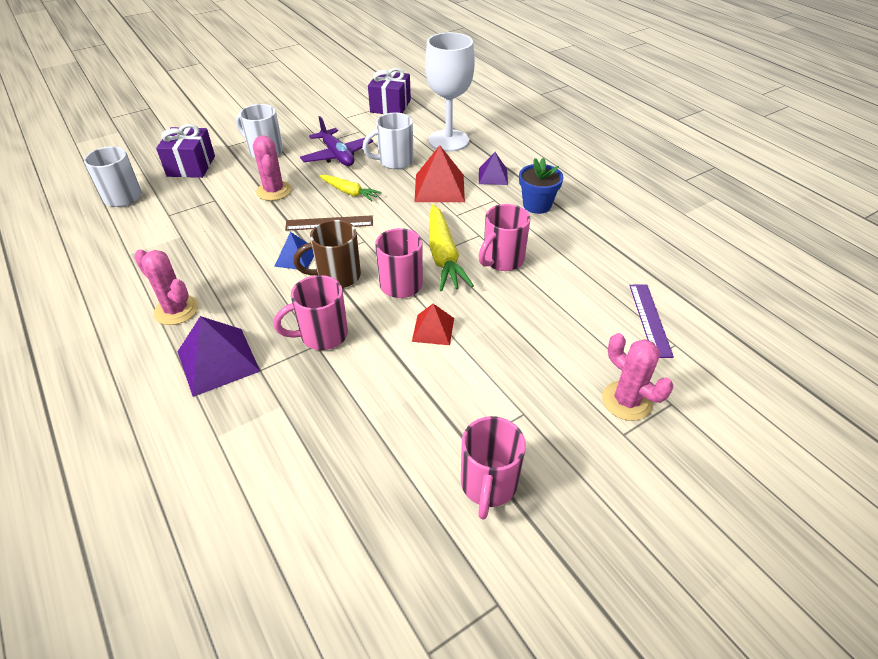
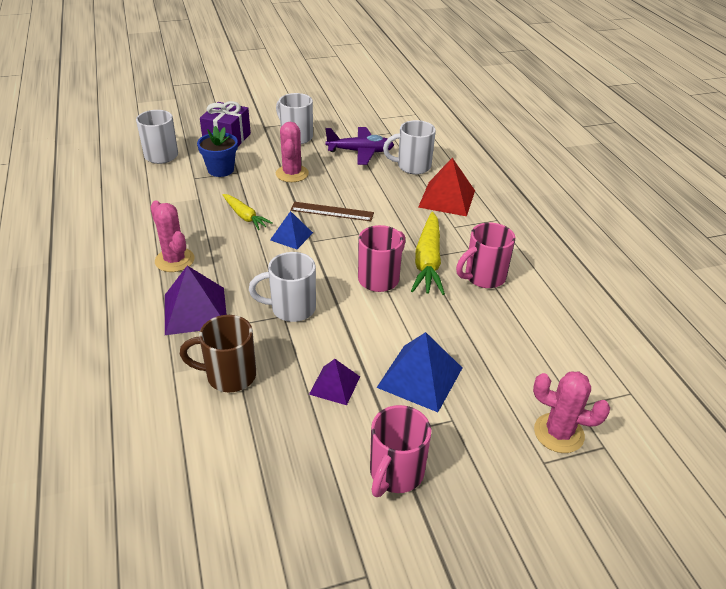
camera: 15 degrees right, 5 degrees down
(322, 335) = (291, 308): pink mug -> white mug
(337, 155) = (360, 152): purple plane -> purple plane turned 75 degrees counterclockwise
(337, 276) = (322, 260): brown mug -> brown mug (229, 376)
(349, 192) = (360, 187): yellow carrot -> yellow carrot (245, 216)
(390, 106) = (427, 114): purple gift -> none
(433, 329) = (394, 325): red pyramid -> none
(448, 140) = (472, 156): white goblet -> none
(477, 377) = (420, 377): none -> blue pyramid
(493, 176) = (504, 197): purple pyramid -> purple pyramid (335, 385)
(537, 205) = (538, 232): blue flower pot -> blue flower pot (221, 170)
(626, 401) = (558, 433): pink cactus -> pink cactus turned 45 degrees counterclockwise
(650, 319) = (613, 363): purple ruler -> none

